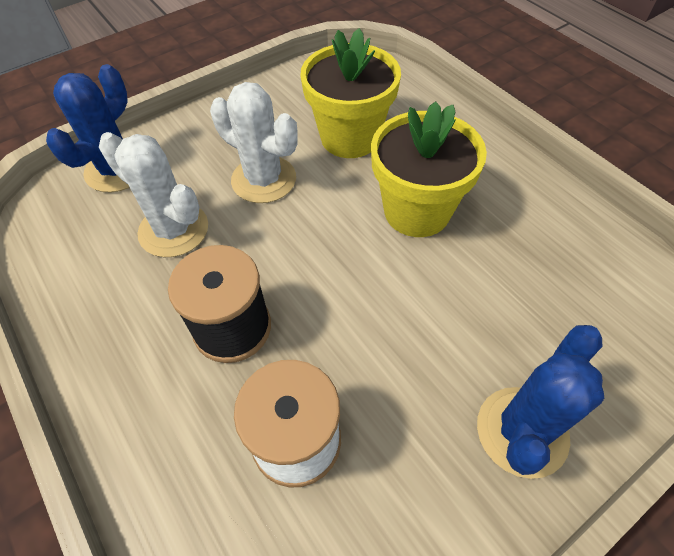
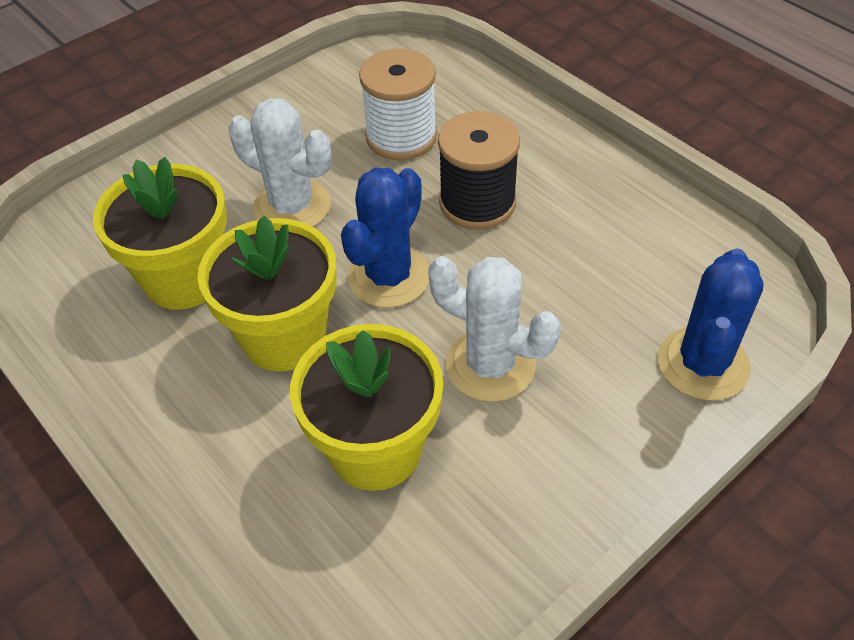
camera: 175 degrees right, 5 degrees down
(173, 230) = (581, 289): white cactus -> white cactus (292, 206)
(514, 269) = (184, 279): none -> yellow flower pot
(522, 431) = (219, 157): blue cactus -> blue cactus (389, 276)

